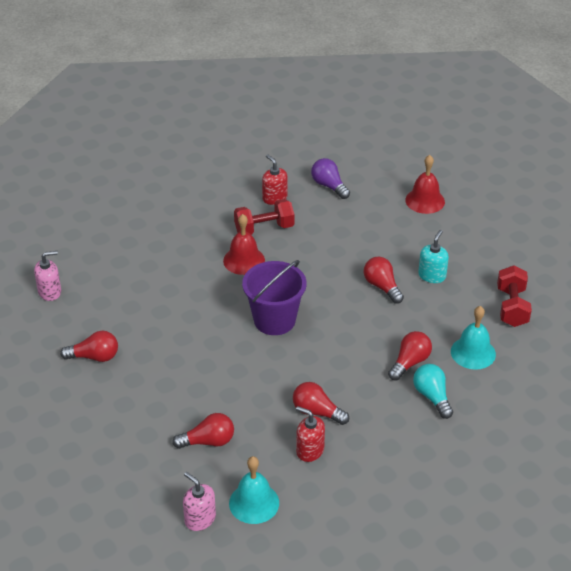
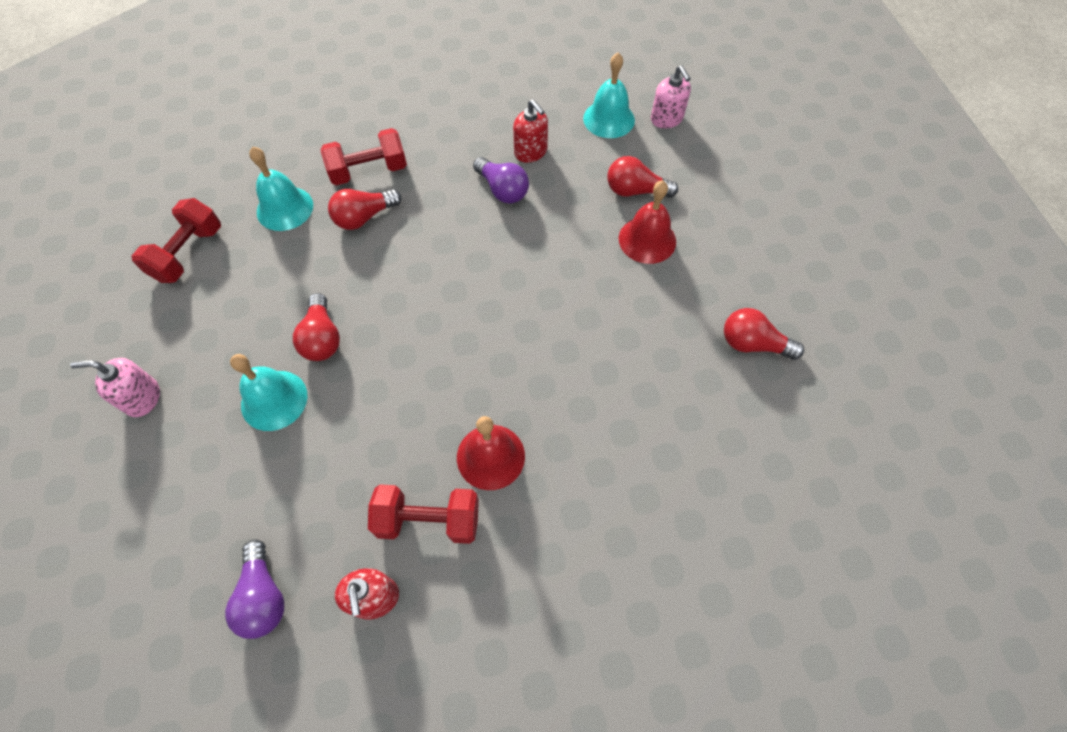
camera: 160 degrees left, 20 degrees up
(50, 292) = (812, 491): pink soap dispenser -> pink soap dispenser (142, 398)
(274, 320) = (494, 328): purple bucket -> none
(317, 412) = (502, 190): red light bulb -> purple light bulb
(386, 252) = (274, 400): none -> turquoise bell
(425, 200) = (137, 494): red bell -> red bell (647, 240)
(432, 275) = (244, 335): turquoise soap dispenser -> none
(432, 396) = (369, 171): turquoise light bulb -> red dumbbell

